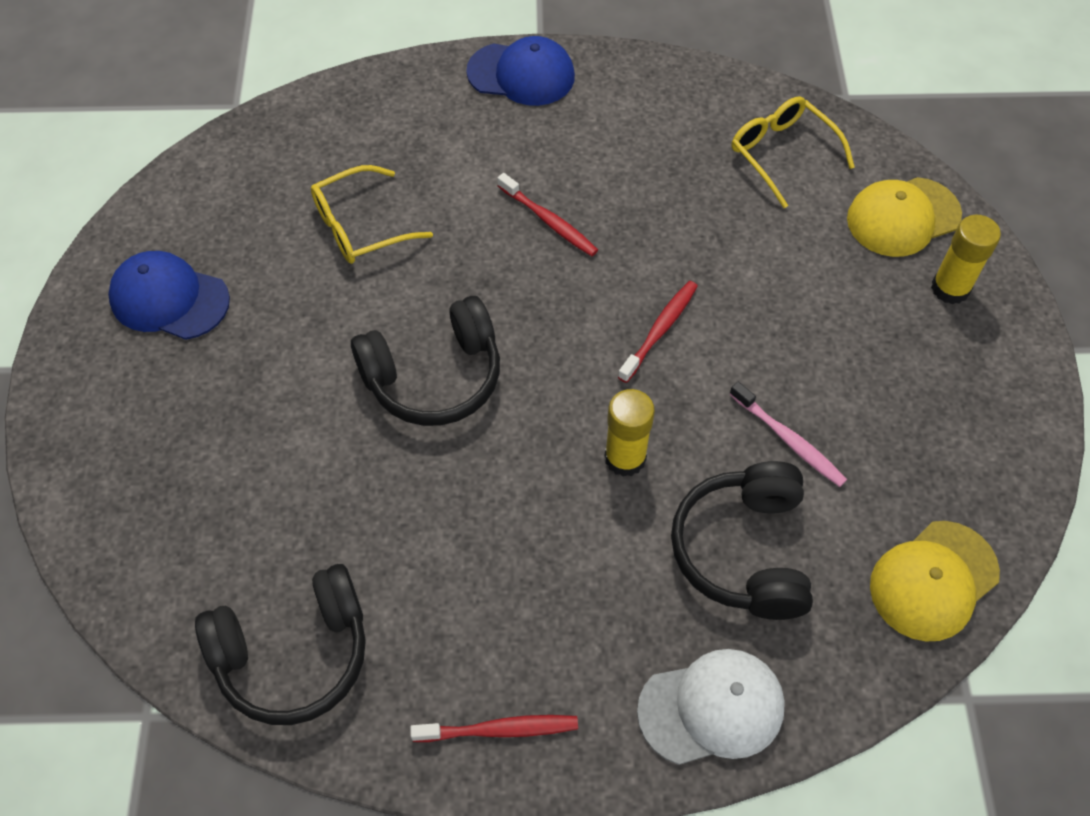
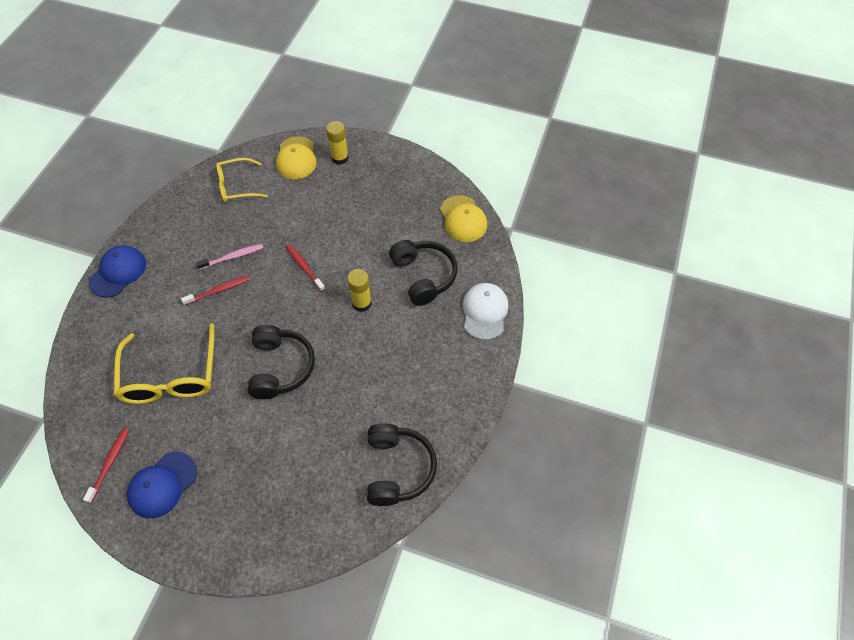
camera: 70 degrees left, 0 degrees up
(360, 226) = (171, 376): yellow glasses -> yellow glasses, size x1.61
(499, 730) = (465, 392): red toothbrush -> red toothbrush (110, 463)
(743, 551) = (424, 276): black headphones -> black headphones turned 135 degrees counterclockwise
(789, 440) = (382, 241): pink toothbrush -> pink toothbrush (233, 257)

